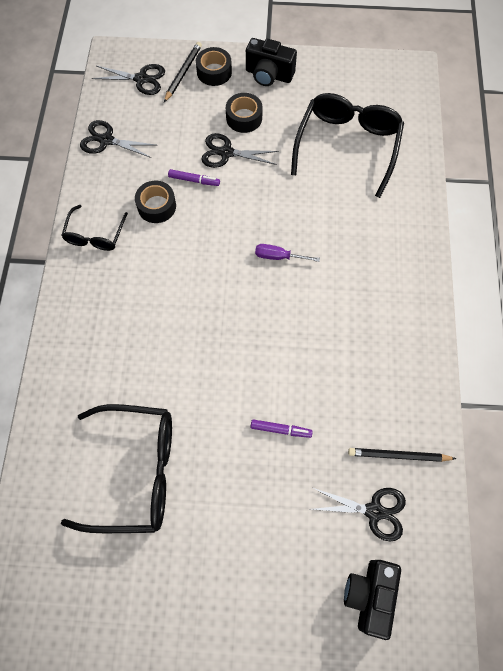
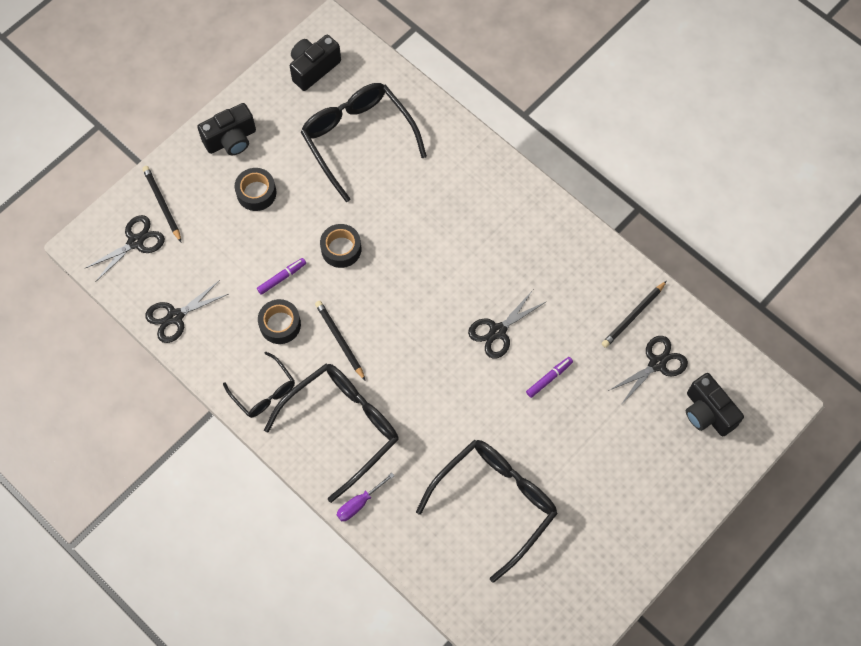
camera: 50 degrees left, 0 degrees up
(110, 307) = (342, 426): none -> black glasses
(178, 253) = (340, 340): none -> black pencil
(214, 72) = (185, 179): black tape -> black tape (341, 249)
(226, 153) = (278, 233): black scissors -> black scissors (497, 331)
(279, 256) = (410, 269): purple screwdriver -> purple screwdriver (359, 503)
(372, 81) = (313, 68): none -> black camera

